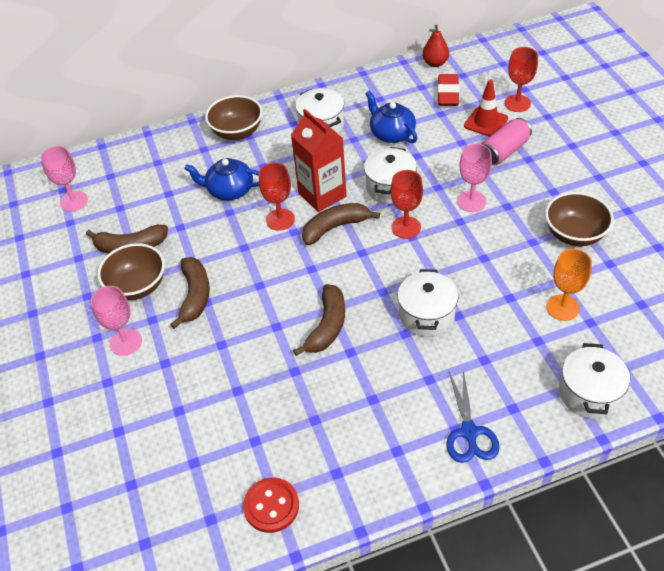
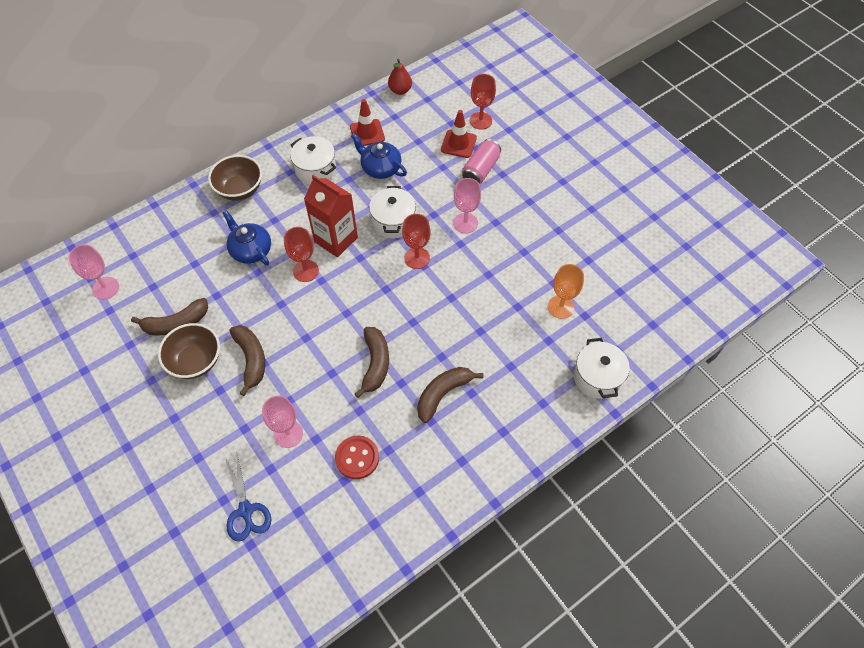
camera: 20 degrees left, 10 degrees up
(126, 342) = (202, 417): pink goblet -> pink goblet (288, 434)
(229, 190) = (250, 250): blue teapot -> blue teapot turned 60 degrees clockwise
(271, 506) = (374, 533): red button -> red button (357, 458)
(335, 227) = (356, 269): brown banana -> brown banana (443, 394)
(387, 98) = (367, 133): none -> red traffic cone
(426, 315) = (455, 336): white pot -> none
(448, 93) = (419, 120): red eraser -> none
(469, 432) = (514, 432): blue scissors -> blue scissors (246, 510)
(574, 234) = (555, 239): brown bowl -> none

